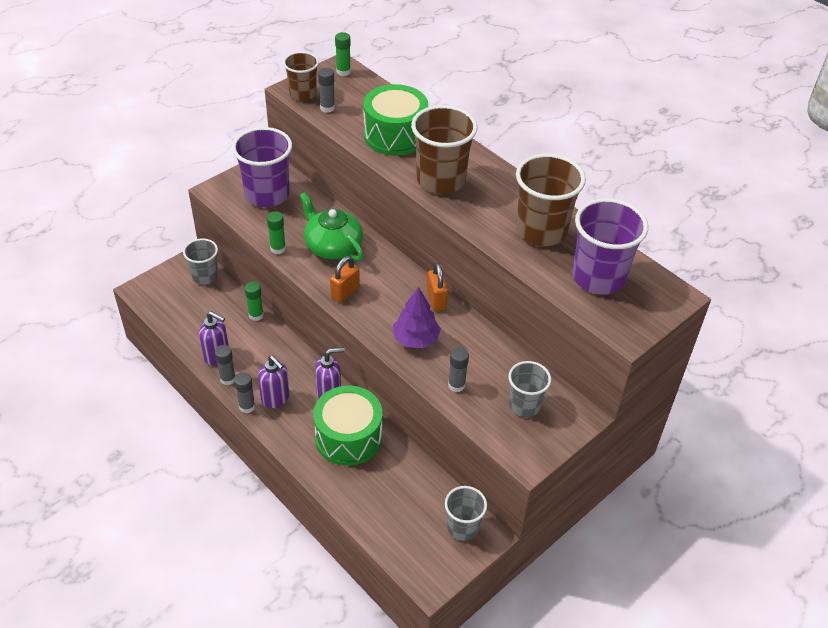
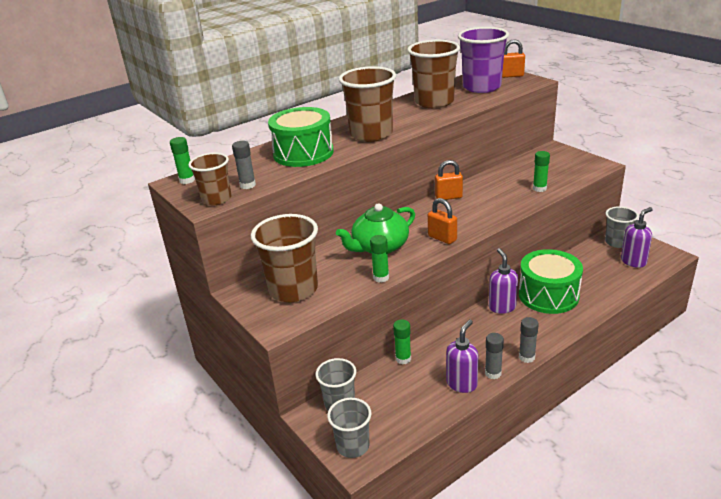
camera: 80 degrees left, 15 degrees down
(267, 194) = (293, 289): purple cup -> brown cup
(276, 399) = (513, 339): purple soap dispenser -> purple soap dispenser (633, 261)
(416, 339) = (494, 205): purple tree -> none
(456, 385) = (539, 188): grey glue stick -> green glue stick
(524, 405) = (551, 165): grey cup -> grey cup (353, 446)
(649, 312) = (511, 76): none -> orange padlock

